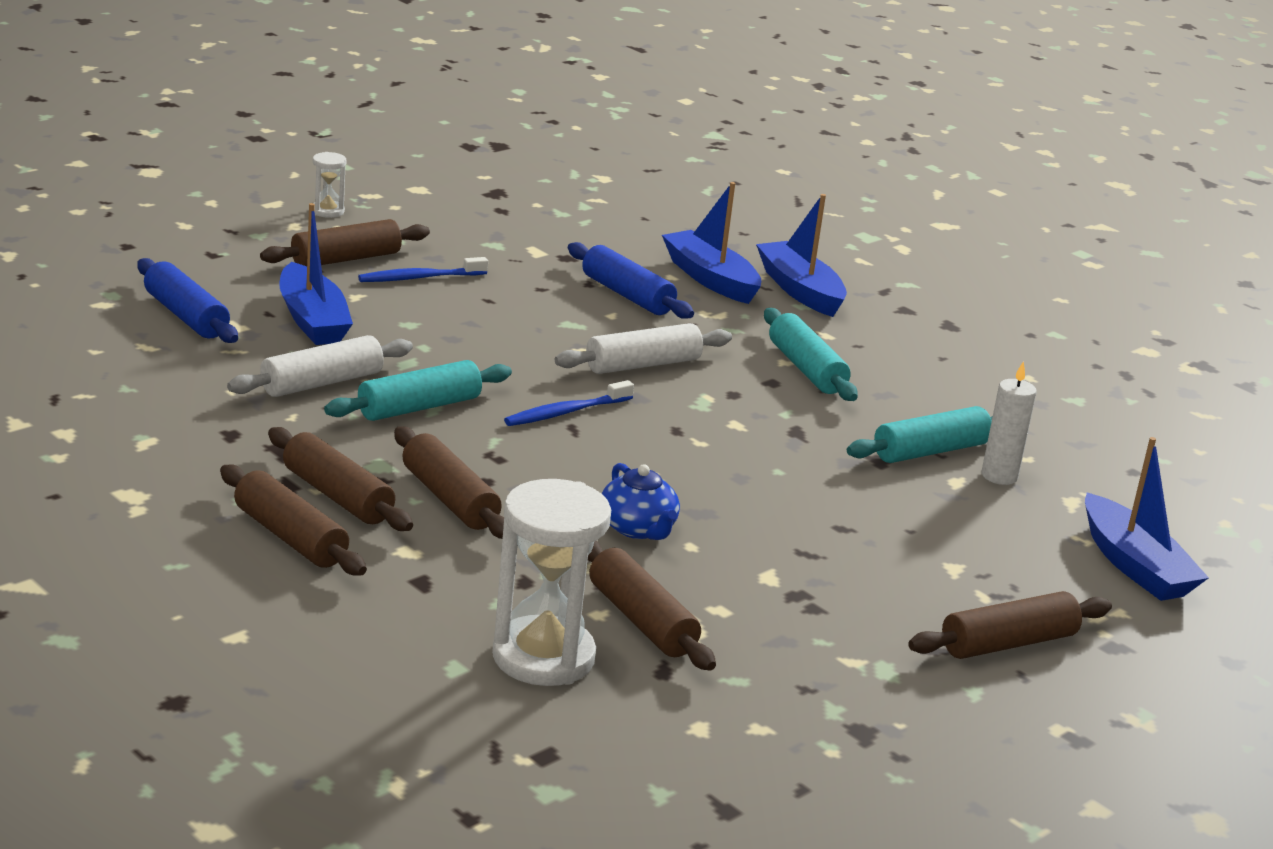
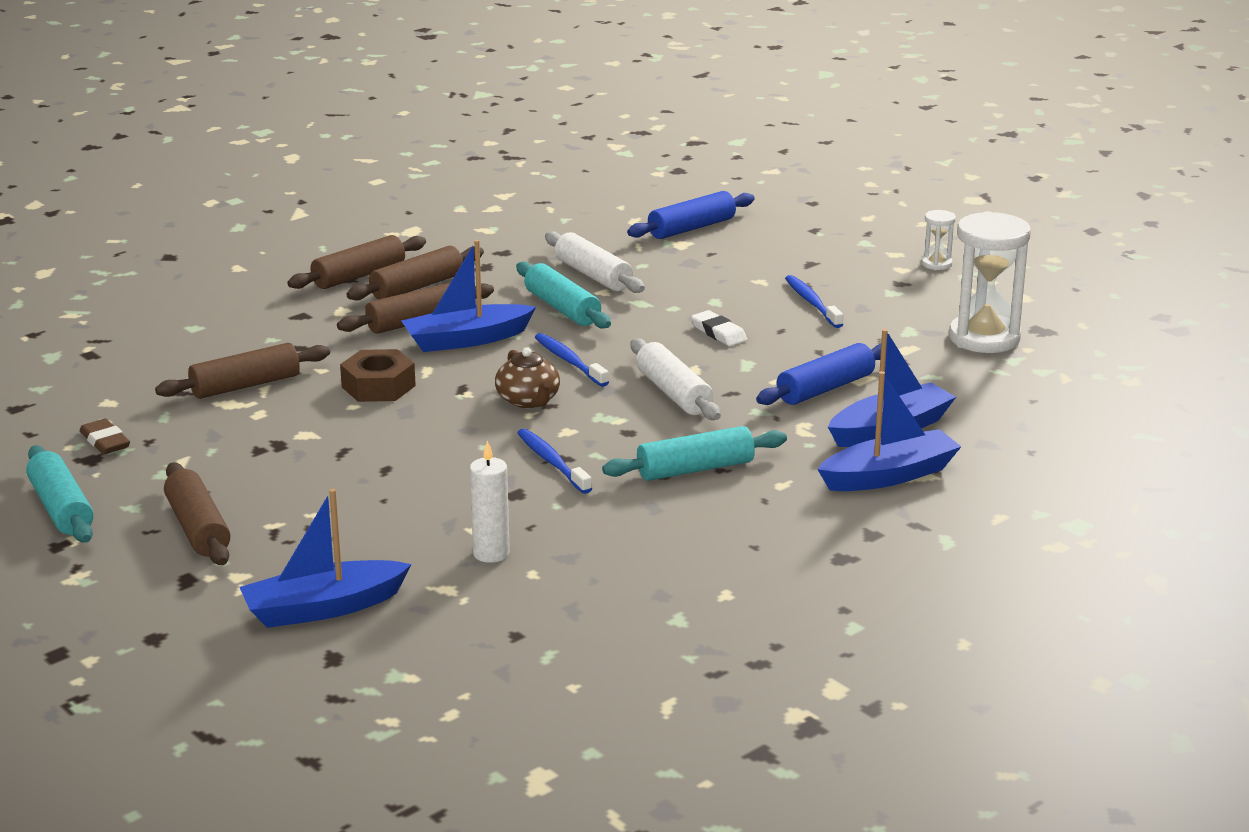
camera: 95 degrees right, 0 degrees up
(312, 320) = (705, 268): blue boat -> blue boat (466, 340)
(346, 259) = (835, 274): brown rolling pin -> none
(494, 330) = (718, 333): none -> white eraser
(543, 657) = (202, 353): white hourglass -> white hourglass (984, 338)
(638, 528) = (378, 386): blue teapot -> brown nut
(667, 440) = (528, 400): none -> brown teapot
(807, 436) = (552, 462): none -> blue toothbrush
(813, 722) = (105, 441): none -> brown eraser
(930, 451) = (535, 521): turquoise rolling pin -> turquoise rolling pin (61, 508)

